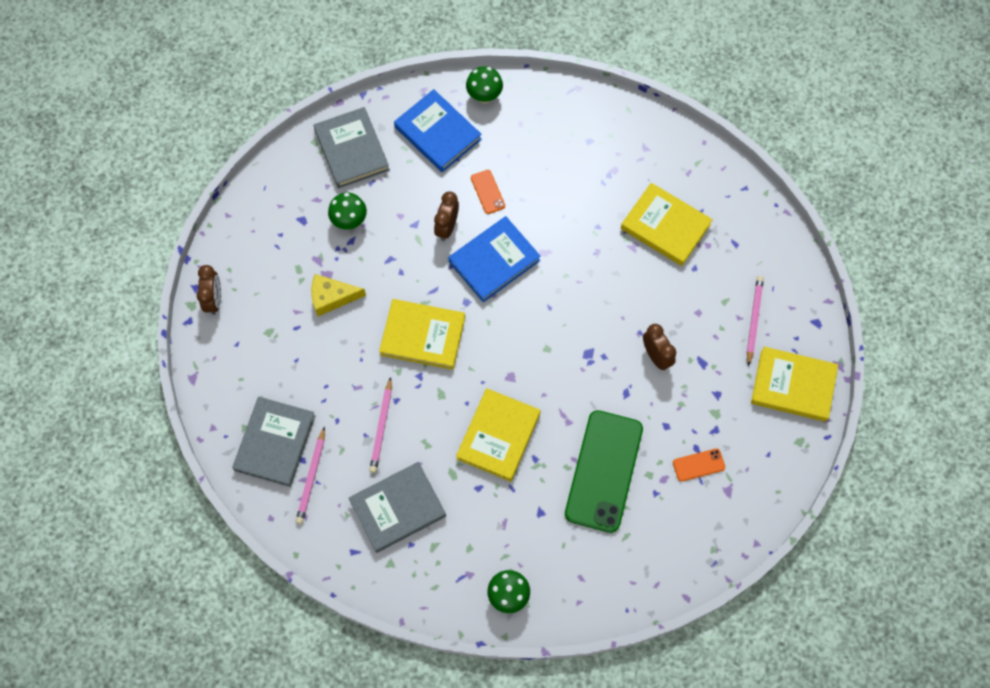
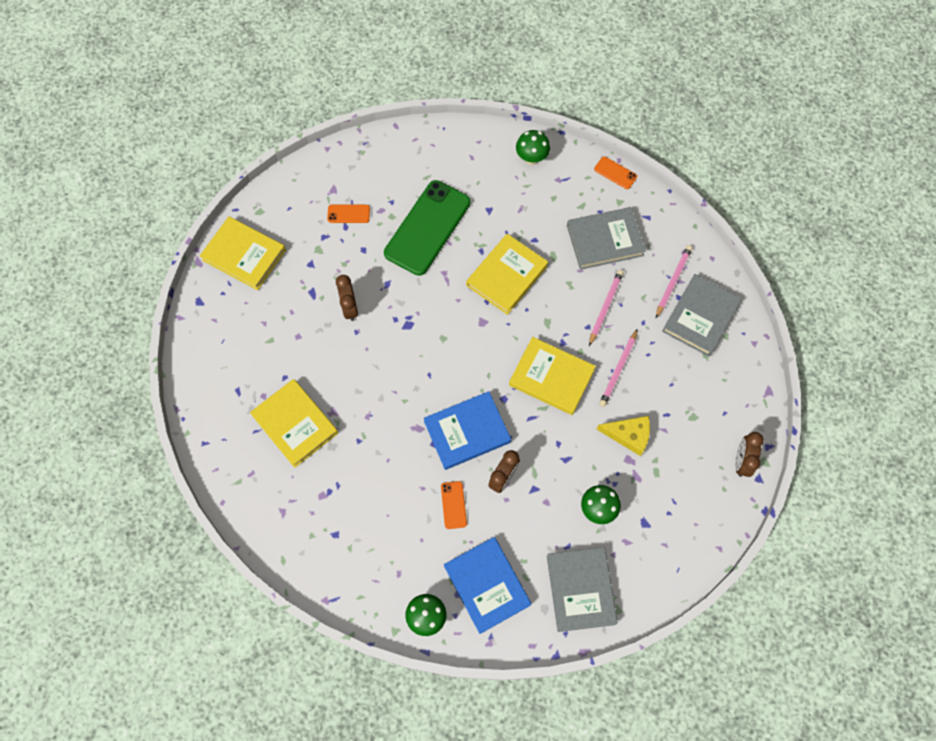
camera: 165 degrees left, 0 degrees up
(402, 602) = (615, 173): none -> orange phone
(753, 319) = (252, 318): pink pencil -> pink pencil (618, 369)

